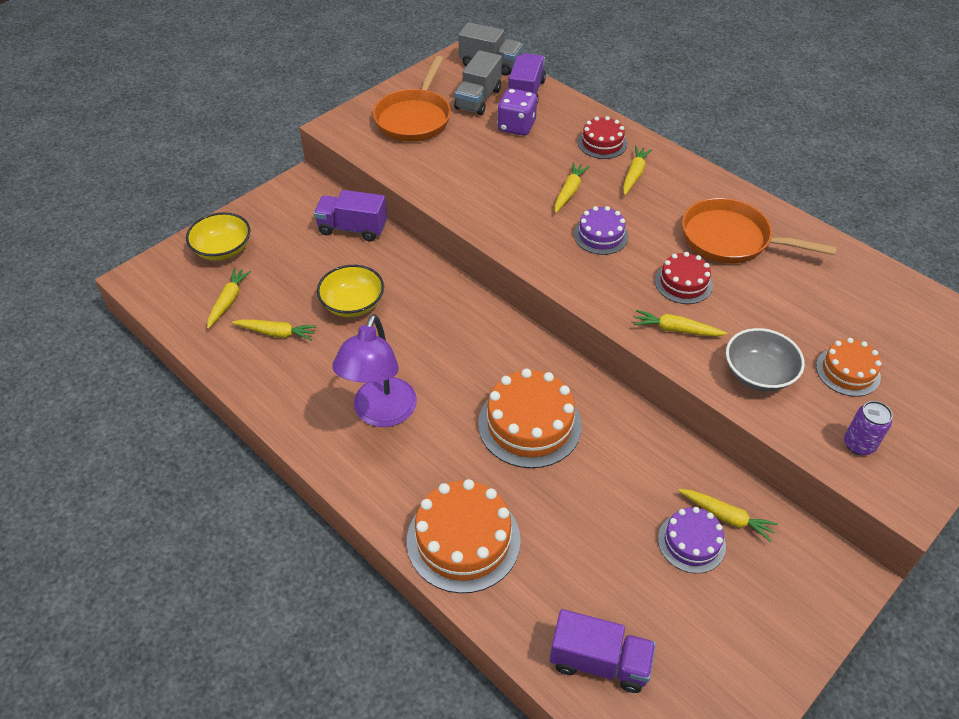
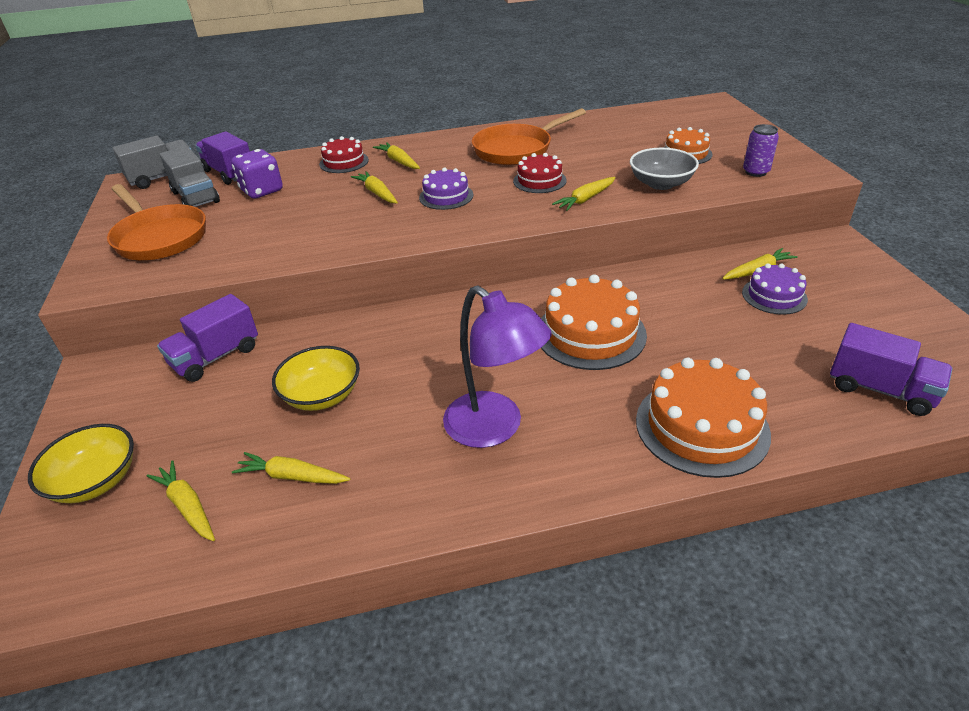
camera: 55 degrees left, 10 degrees down
(276, 333) = (292, 476): yellow carrot -> yellow carrot turned 120 degrees counterclockwise
(599, 661) = (880, 389): purple truck -> purple truck turned 75 degrees clockwise

